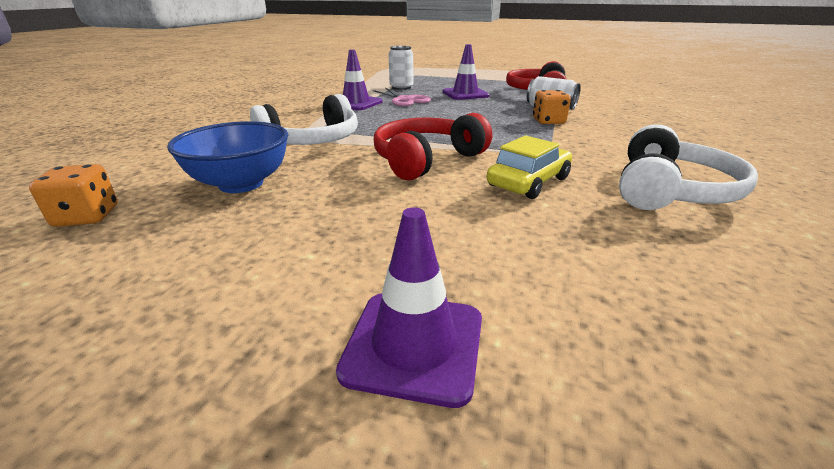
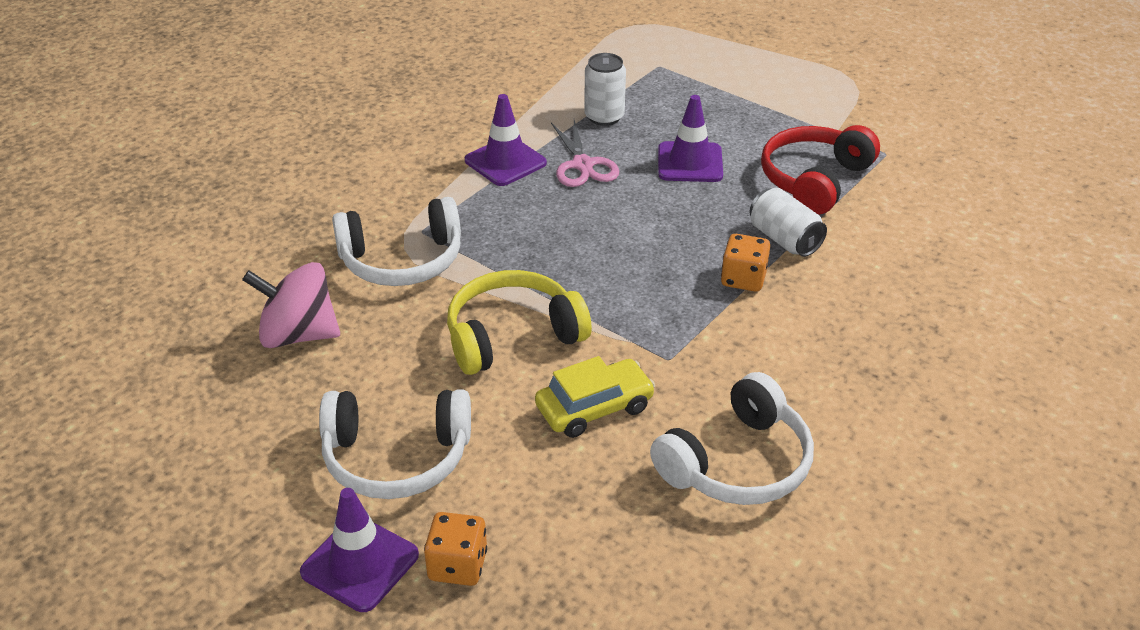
camera: 20 degrees right, 10 degrees up
(87, 216) = (157, 354): orange dice -> orange dice (457, 565)
(241, 184) = (298, 335): blue bowl -> pink spinning top
(387, 240) = (396, 457): none -> white headphones
(427, 160) = (512, 336): red headphones -> yellow headphones

